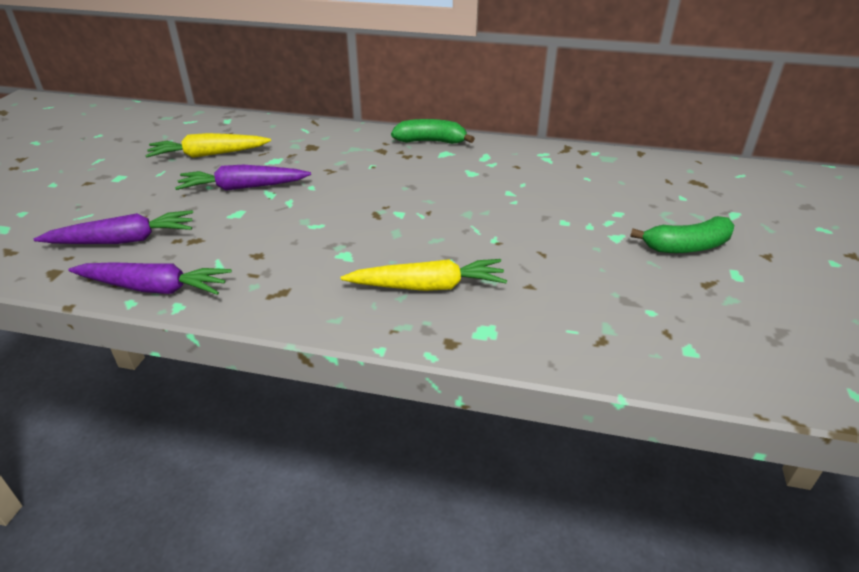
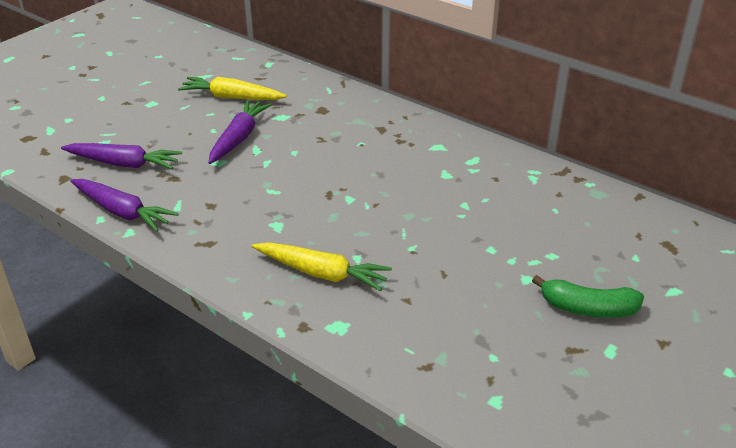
camera: 25 degrees right, 0 degrees up
(243, 187) = (239, 138): purple carrot -> purple carrot turned 90 degrees clockwise
(431, 141) = (434, 130): green banana -> none

